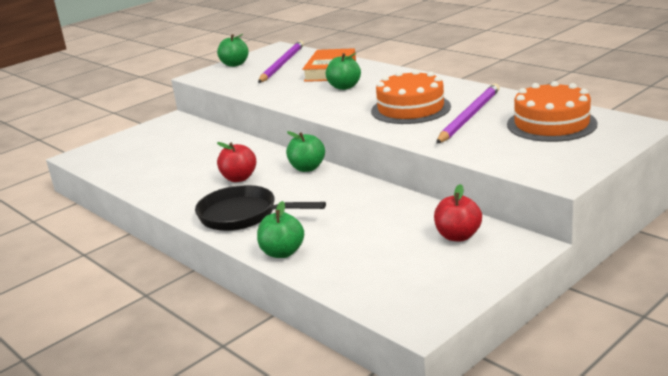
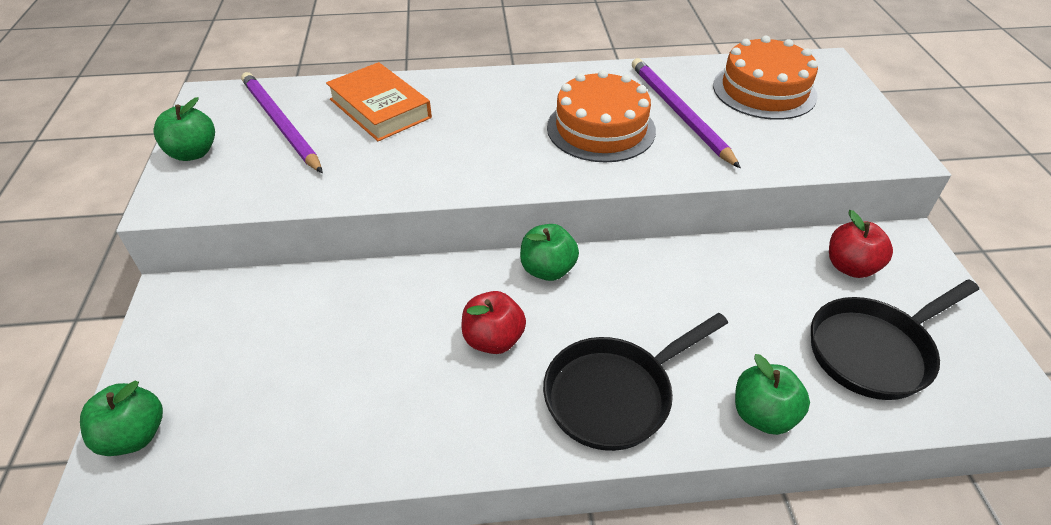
camera: 55 degrees left, 20 degrees up
(344, 87) = (455, 128): green apple -> green apple (134, 435)
(386, 266) = (874, 351): none -> black pan

